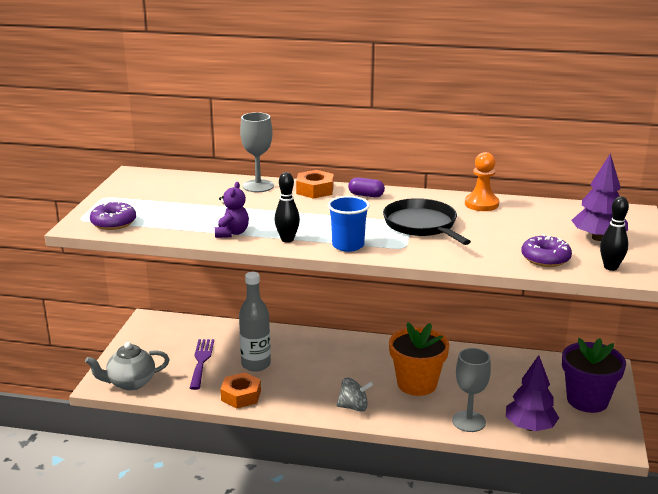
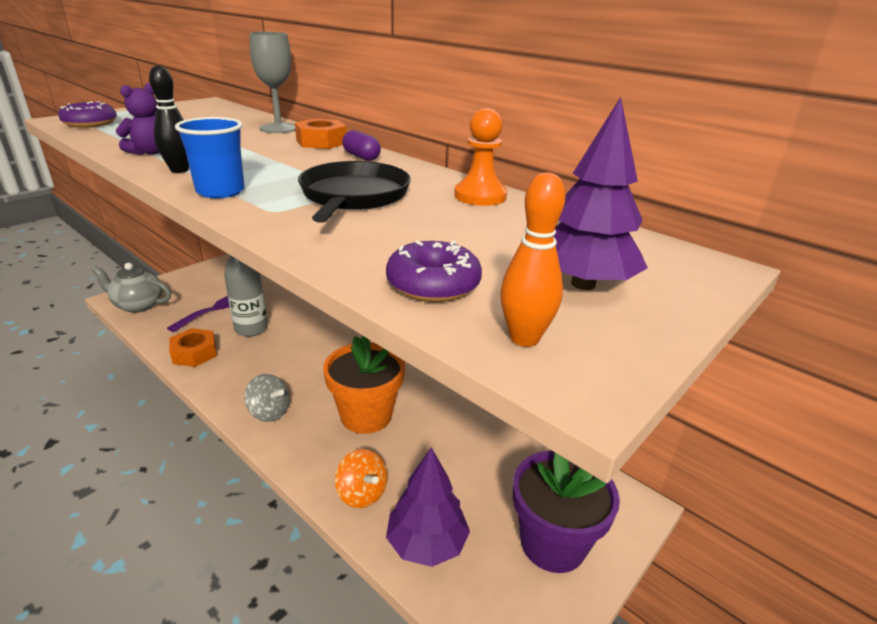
camera: 30 degrees right, 5 degrees up
(468, 421) = (362, 493): grey goblet -> orange spinning top
(610, 267) = (524, 338): black bowling pin -> orange bowling pin

